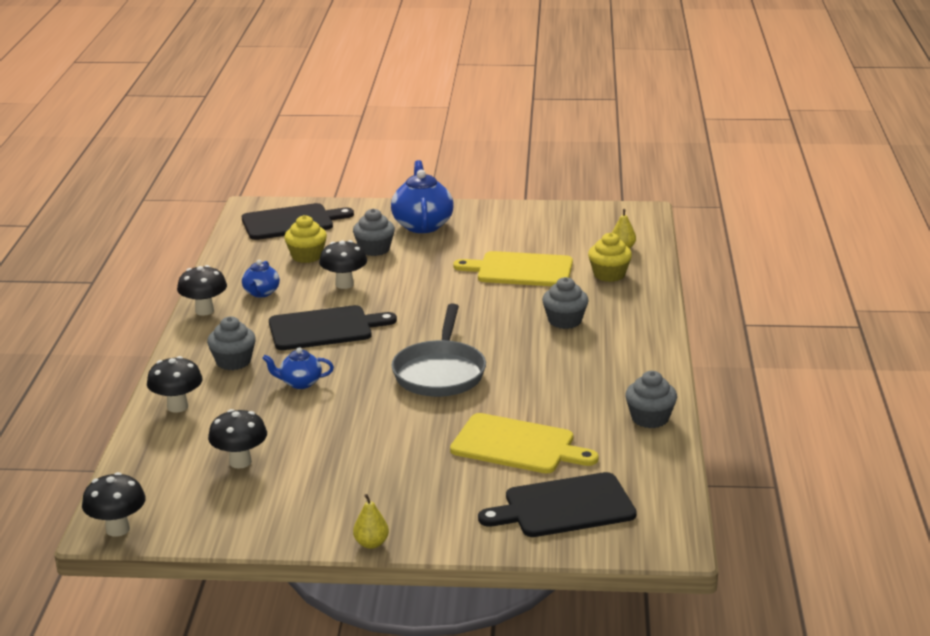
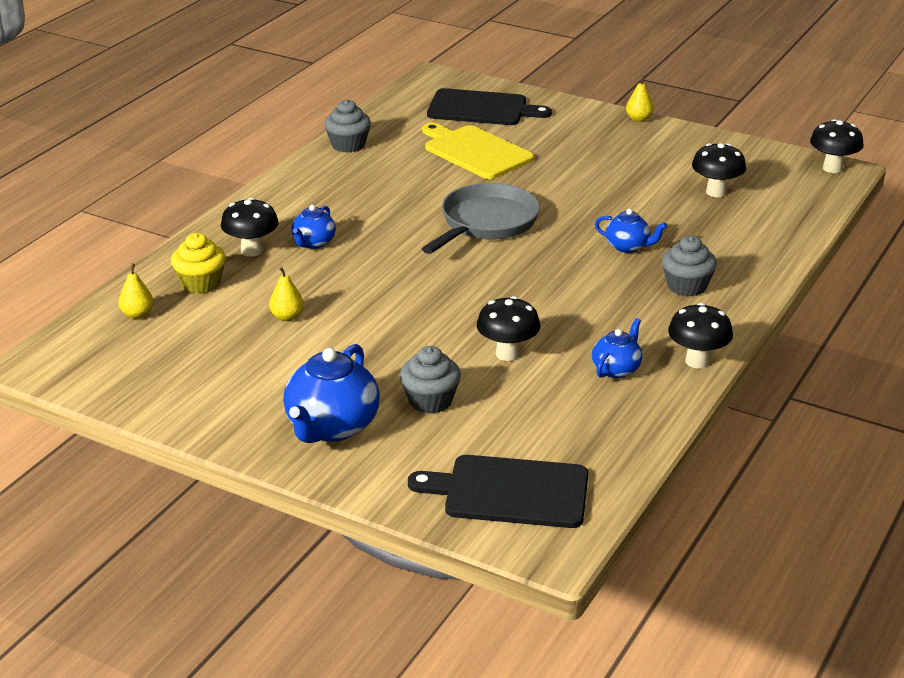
camera: 155 degrees left, 5 degrees up
(177, 407) = (760, 253): black mushroom -> black mushroom (251, 251)
(307, 256) = (526, 415): yellow cupcake -> none
(325, 328) = (568, 300): black cutting board -> none
(520, 270) = (287, 317): yellow cutting board -> yellow pear
(565, 321) = (313, 243): grey cupcake -> blue teapot

